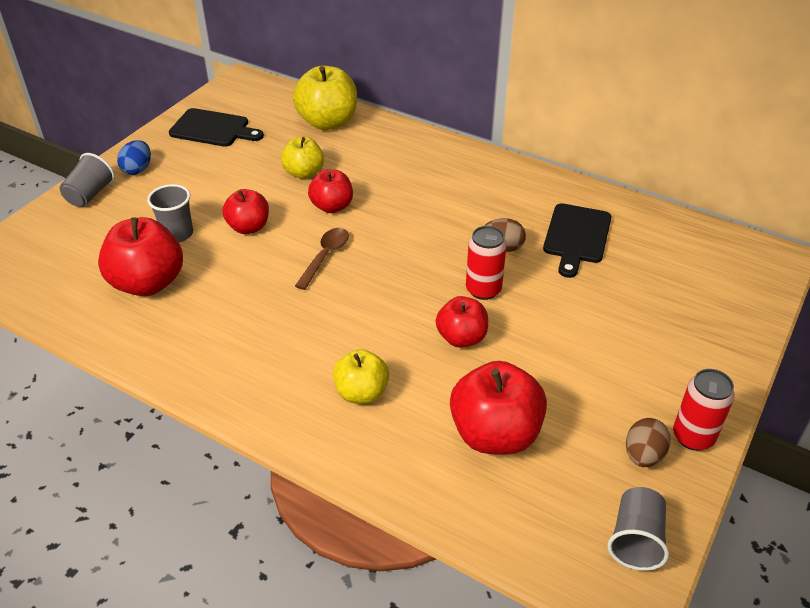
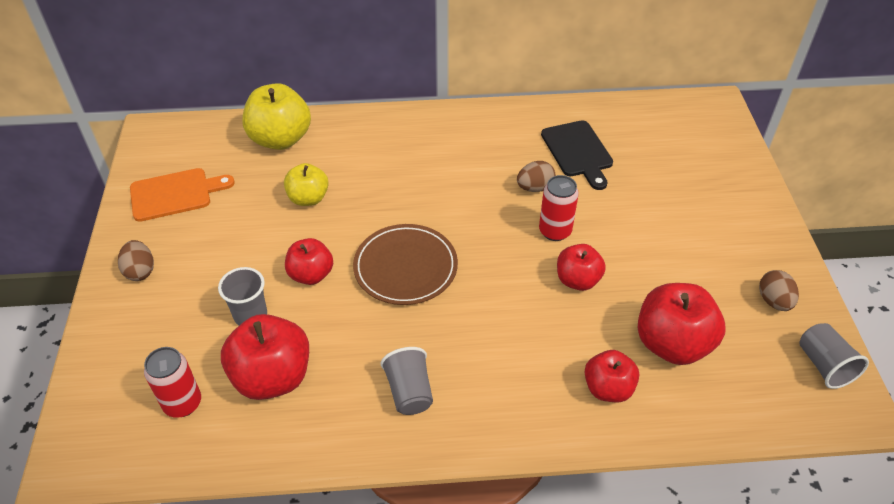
camera: 35 degrees left, 5 degrees up
(90, 194) = (117, 321): grey cup -> grey cup (409, 391)
(137, 169) = (140, 271): blue egg -> brown egg
(213, 129) = (175, 194): black cutting board -> orange cutting board
(325, 256) = (405, 267): brown spoon -> brown plate
(332, 206) = (365, 218): red apple -> red apple (608, 388)
(361, 393) = (551, 369): yellow apple -> none
(693, 437) = (789, 269): red can -> red can (182, 403)

